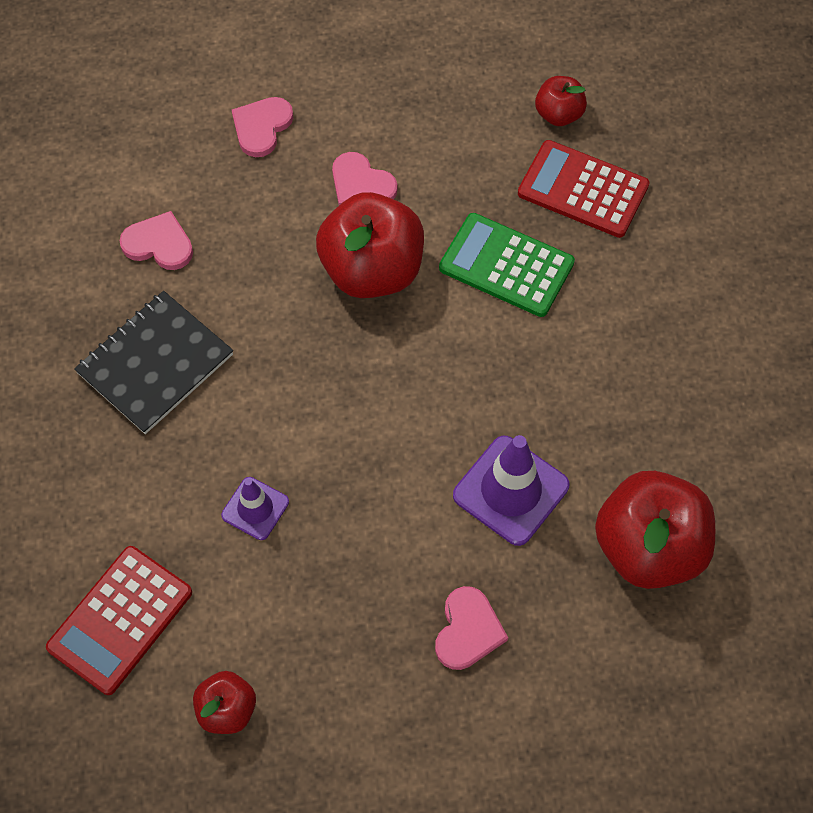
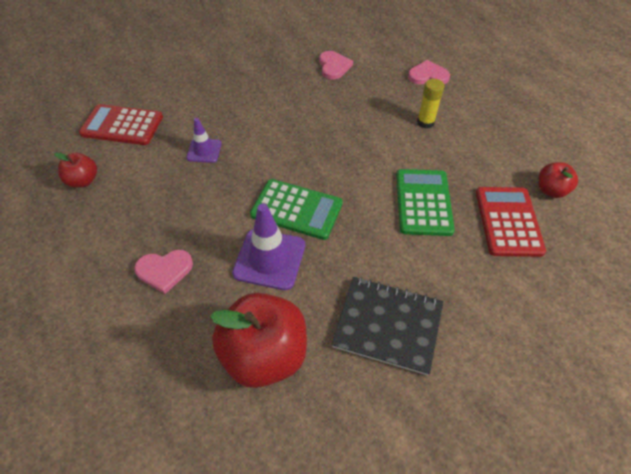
camera: 65 degrees right, 10 degrees down
(155, 364) = (267, 88): black notebook -> black notebook (388, 325)
(361, 184) = (425, 122): pink heart -> yellow glue stick
(372, 270) = (375, 145): red apple -> none
(442, 424) = (296, 209): none -> green calculator

